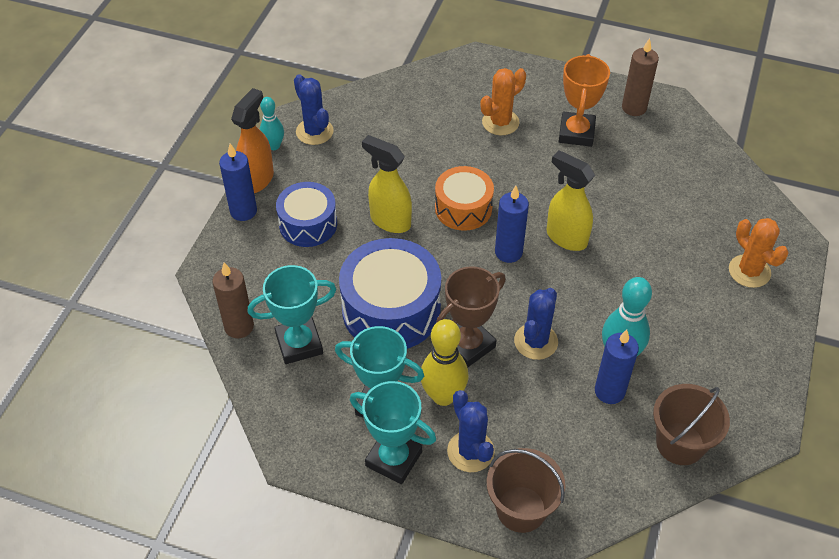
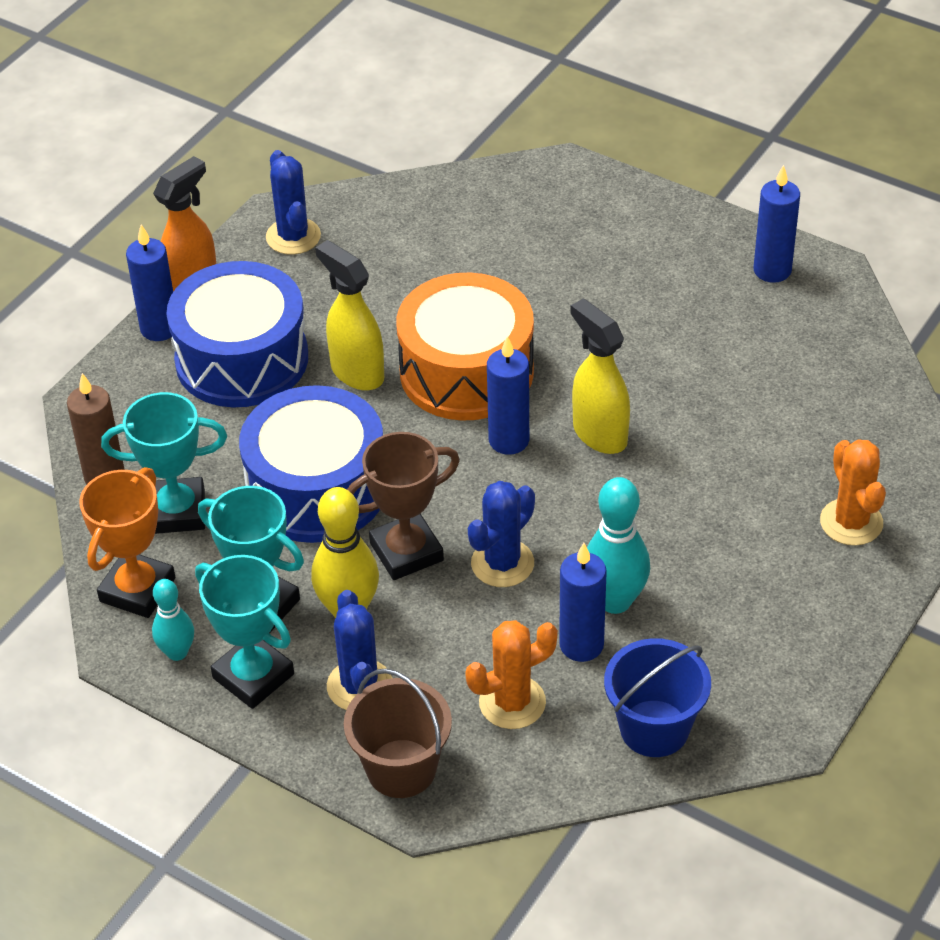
camera: 15 degrees right, 5 degrees down
(274, 146) = (230, 247): turquoise bowling pin -> turquoise bowling pin (177, 652)
(308, 224) = (242, 359): blue drum -> blue drum, size x1.59
(463, 208) = (466, 371): orange drum -> orange drum, size x1.59
(500, 122) = (564, 262): orange cactus -> orange cactus (512, 702)
(576, 133) = (671, 293): orange trophy -> orange trophy (137, 590)
(634, 108) = (772, 270): brown candle -> blue candle
(680, 443) = (654, 728): brown bucket -> blue bucket

